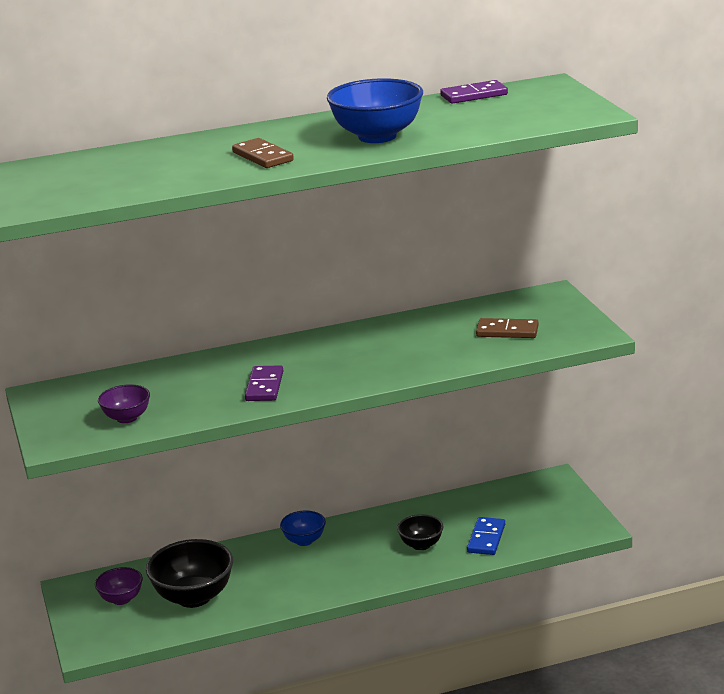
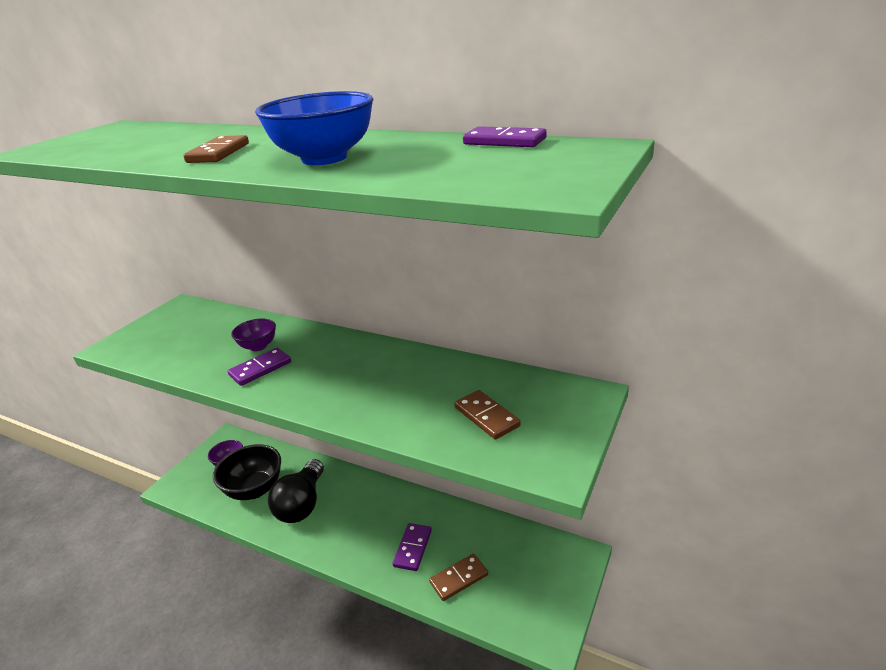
camera: 45 degrees right, 5 degrees up
(127, 418) = (166, 349): purple bowl -> purple bowl (258, 346)
(266, 578) = (302, 504): none -> black light bulb
(304, 540) = (359, 488): blue bowl -> none
(421, 545) = (412, 548): black bowl -> purple domino
(486, 538) = (459, 579): blue domino -> brown domino

